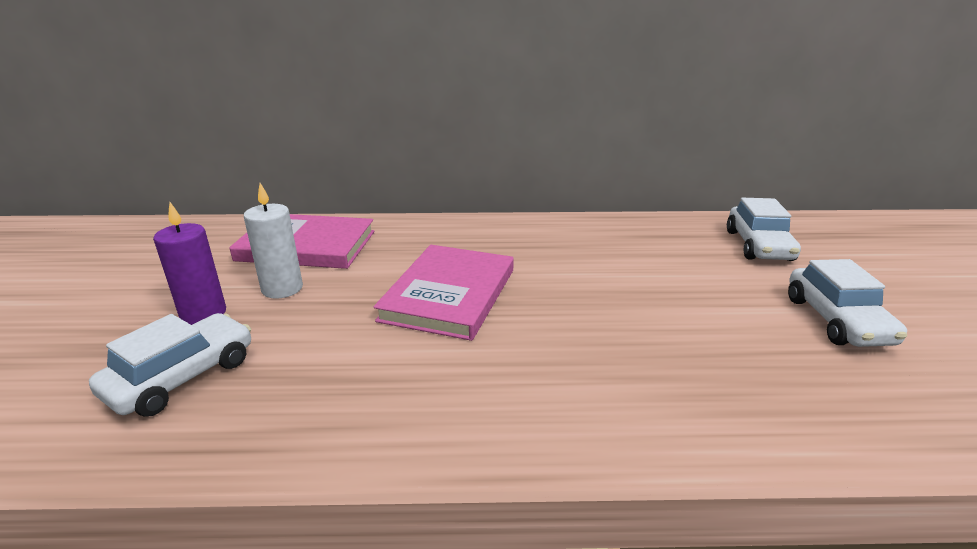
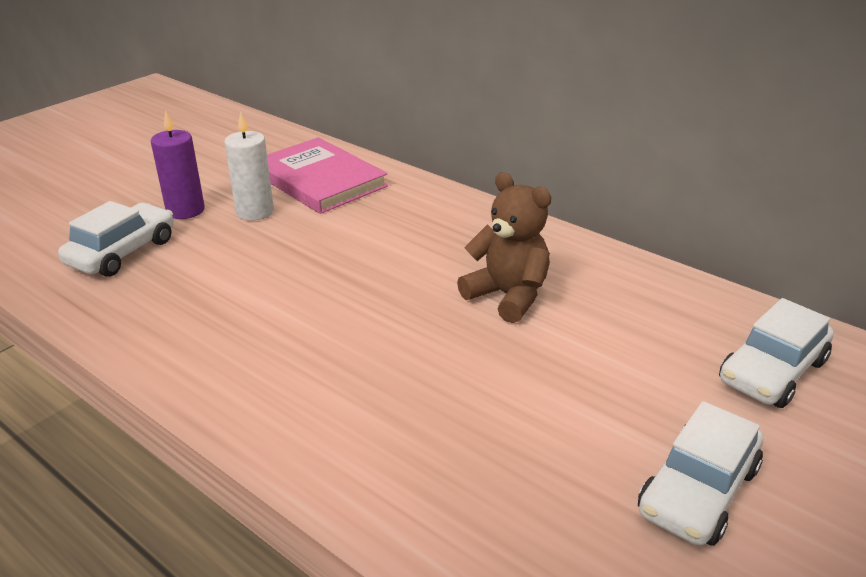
camera: 40 degrees right, 5 degrees up
(182, 377) = (122, 252): white car -> white car turned 45 degrees counterclockwise
(449, 294) = (361, 272): pink book -> none
(572, 266) = (507, 296): none -> brown teddy bear

